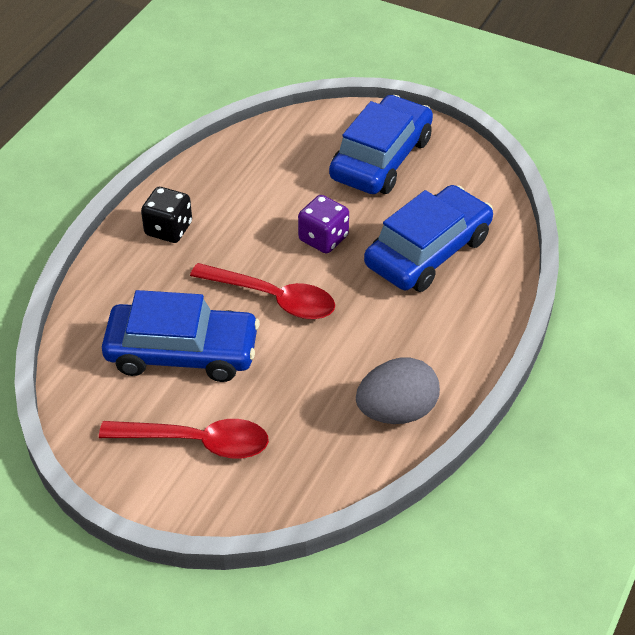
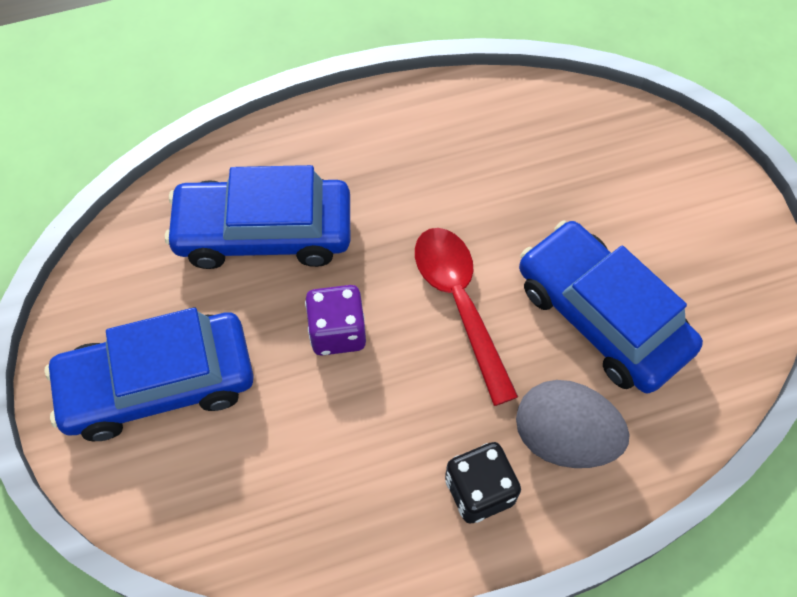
camera: 135 degrees left, 15 degrees up
(196, 442) = (665, 219): red spoon -> none
(396, 411) = (473, 116): grey egg -> grey egg (563, 438)

